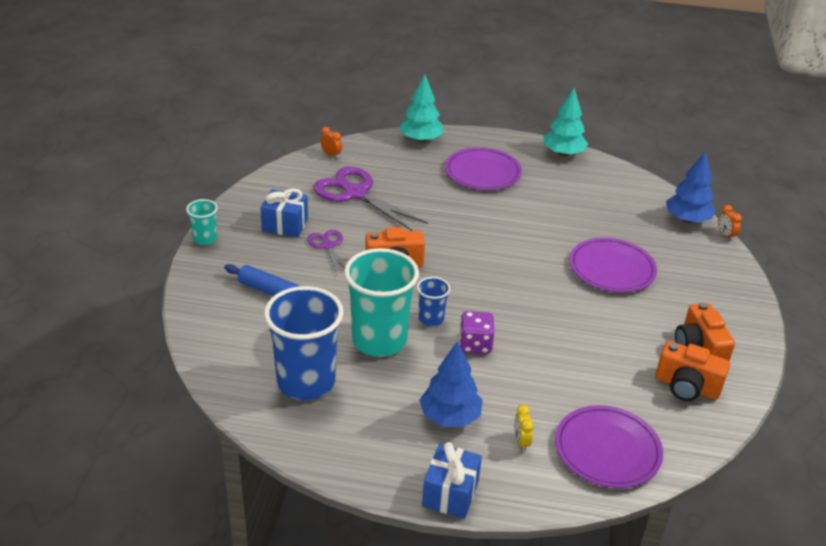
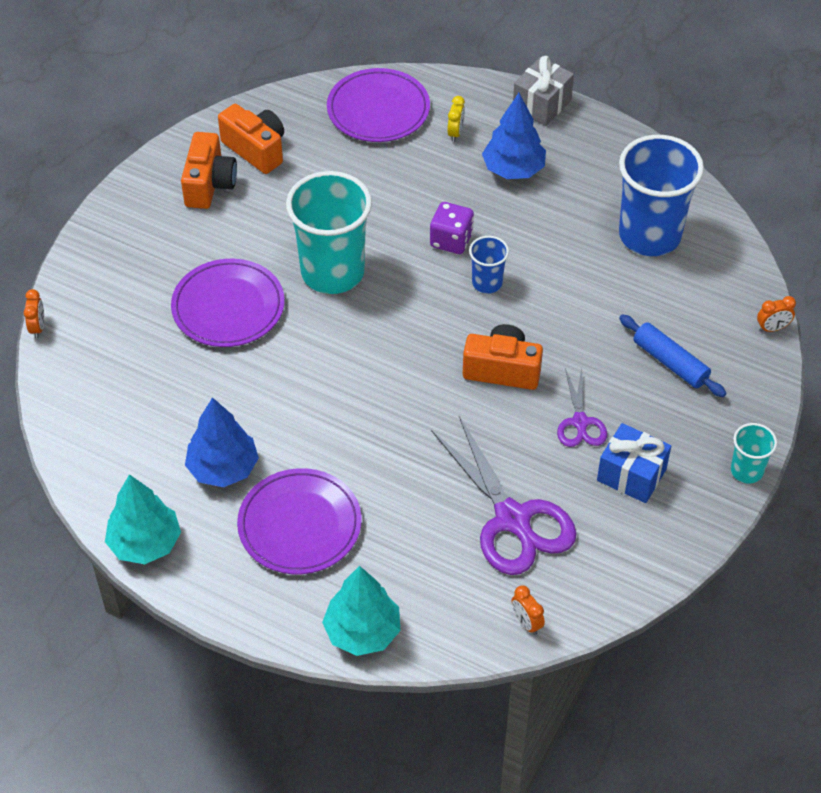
camera: 160 degrees left, 15 degrees up
(189, 328) = (772, 328): none -> orange clock
(379, 340) = (556, 267): turquoise cup -> turquoise cup (332, 272)
(450, 493) = (542, 104): blue gift -> grey gift
(687, 220) = (65, 365): blue tree -> blue tree (223, 468)

